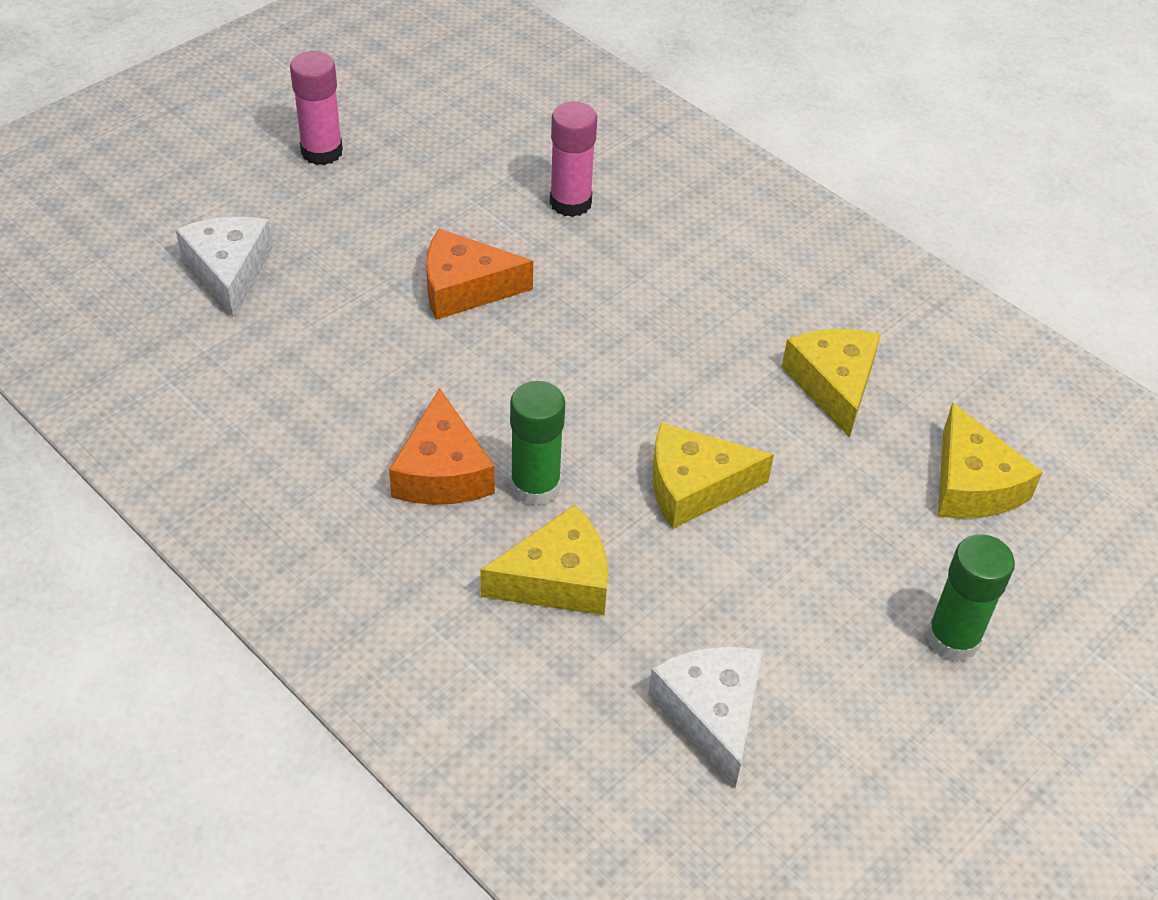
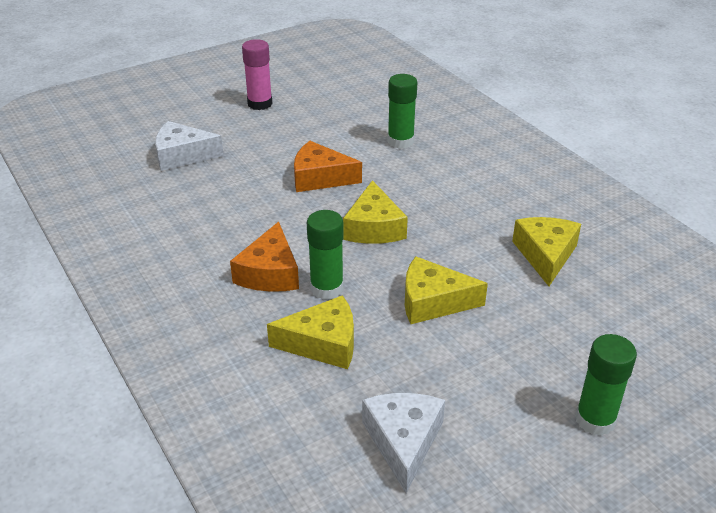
camera: 15 degrees right, 10 degrees down
(229, 271) = (182, 155): white cheese -> white cheese turned 90 degrees counterclockwise
(570, 203) = (400, 141): pink glue stick -> green glue stick
(972, 484) = (631, 325): yellow cheese -> yellow cheese (374, 227)

